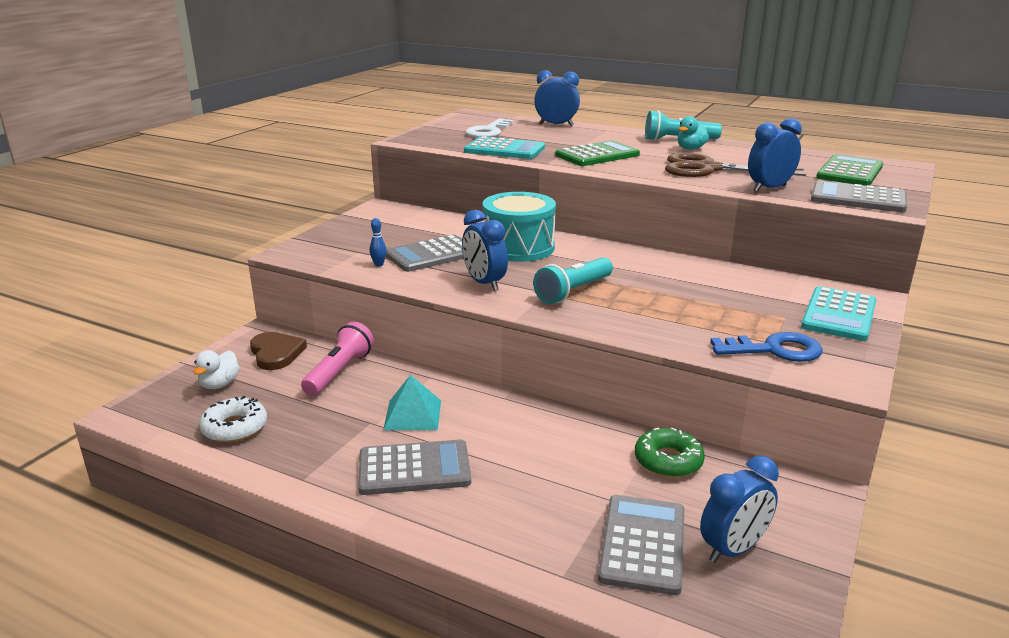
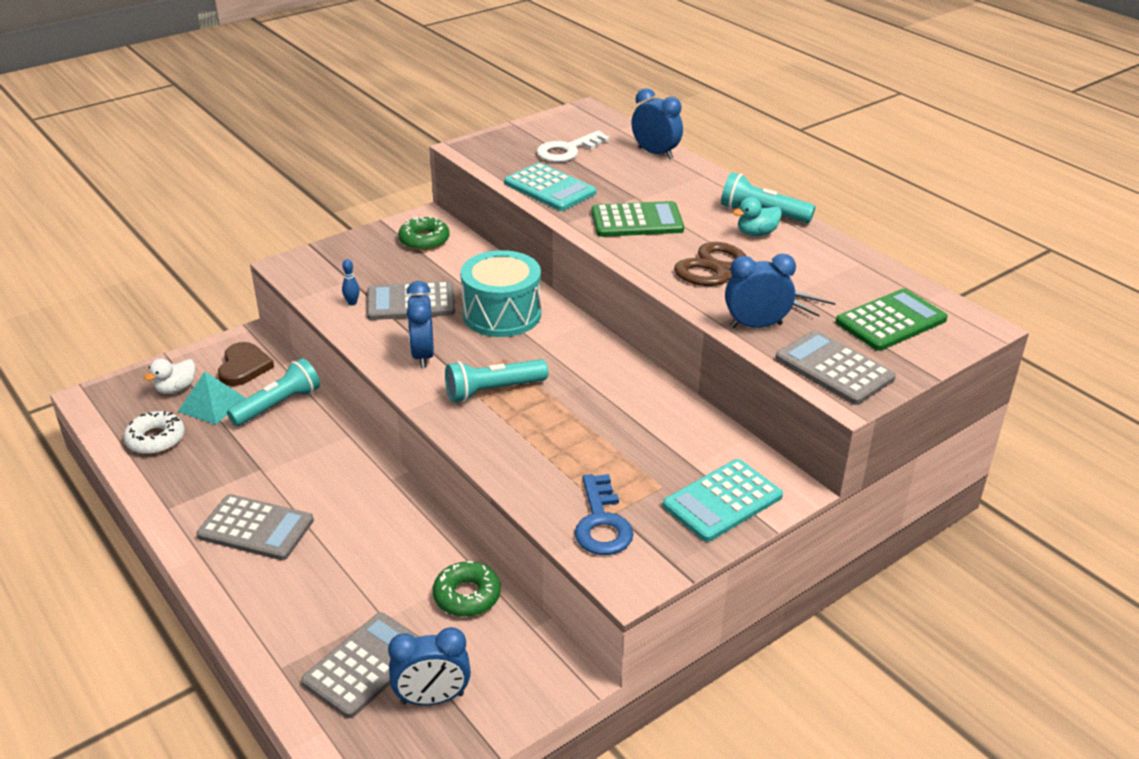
camera: 25 degrees right, 10 degrees up
(339, 372) = (278, 405): pink flashlight -> turquoise flashlight
(396, 218) = (424, 240): none -> green donut
(412, 415) = (299, 472): turquoise pyramid -> turquoise pyramid (211, 404)
(774, 350) = (602, 523): blue key -> blue key turned 60 degrees clockwise

